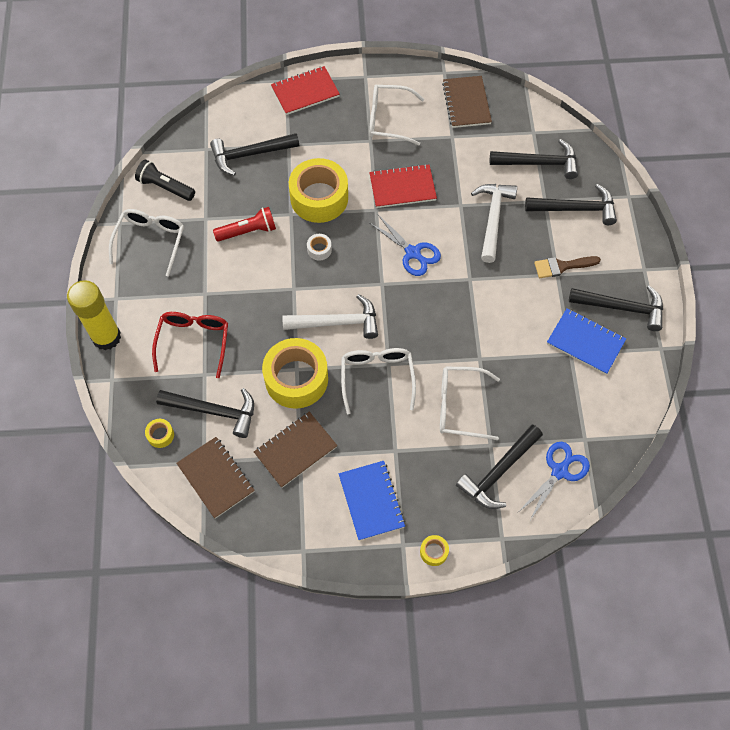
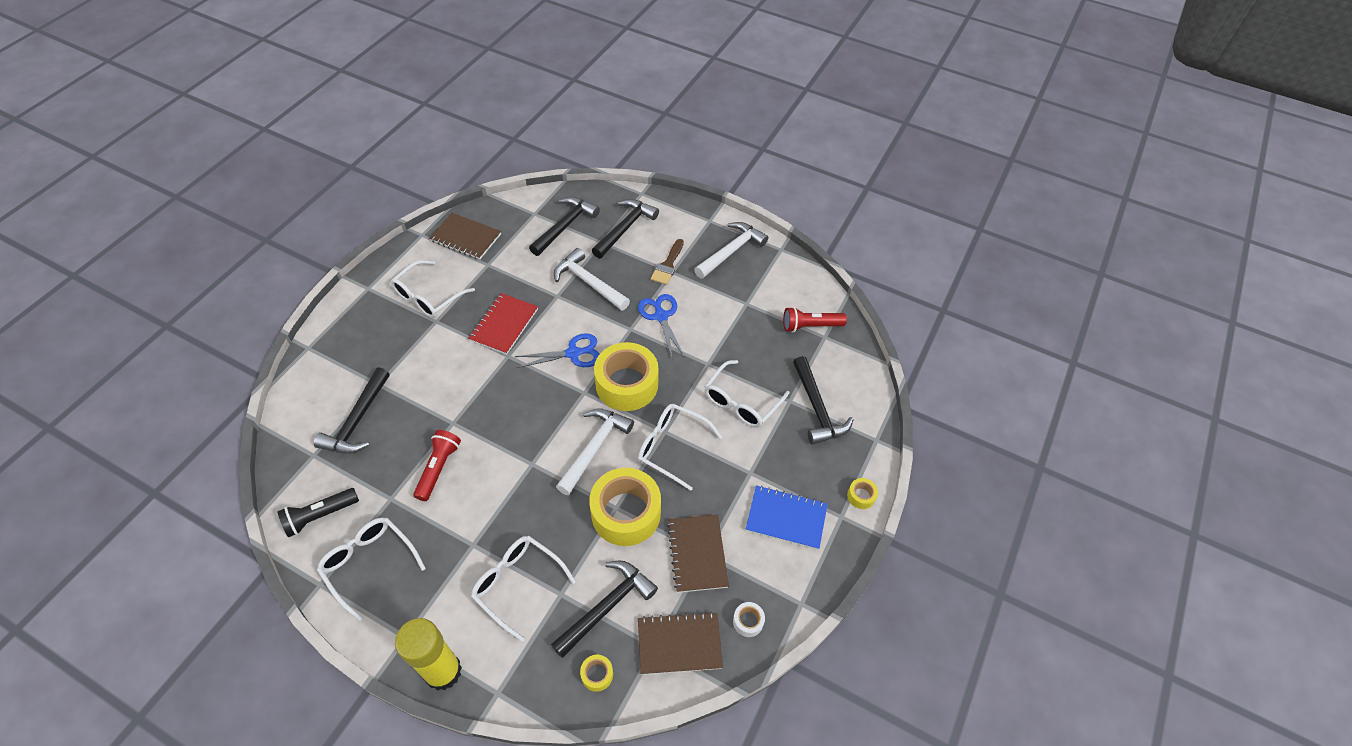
camera: 60 degrees left, 10 degrees down
(194, 341) = (517, 584): red glasses -> white glasses
(305, 92) = (336, 340): red notebook -> none
(319, 198) = (457, 391): yellow tape -> yellow tape (627, 384)
(319, 249) = (510, 421): white tape -> white tape (748, 621)
(559, 471) = (841, 368): blue scissors -> blue scissors (661, 316)
(585, 342) = (743, 289): blue notebook -> none
(587, 420) = (810, 326): none -> red flashlight
(622, 308) = (731, 251): black hammer -> white hammer

